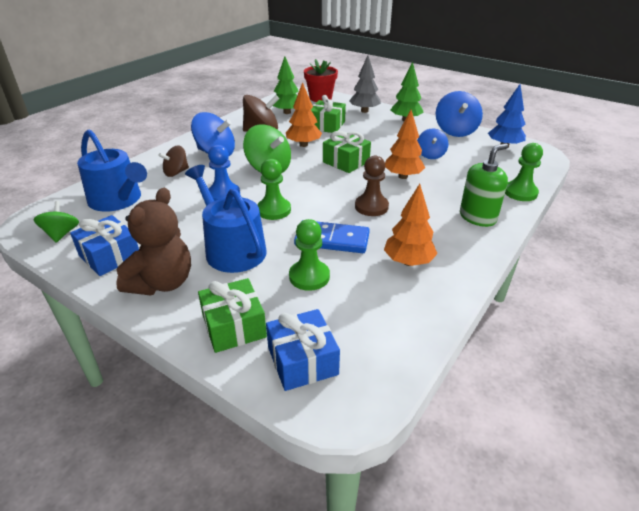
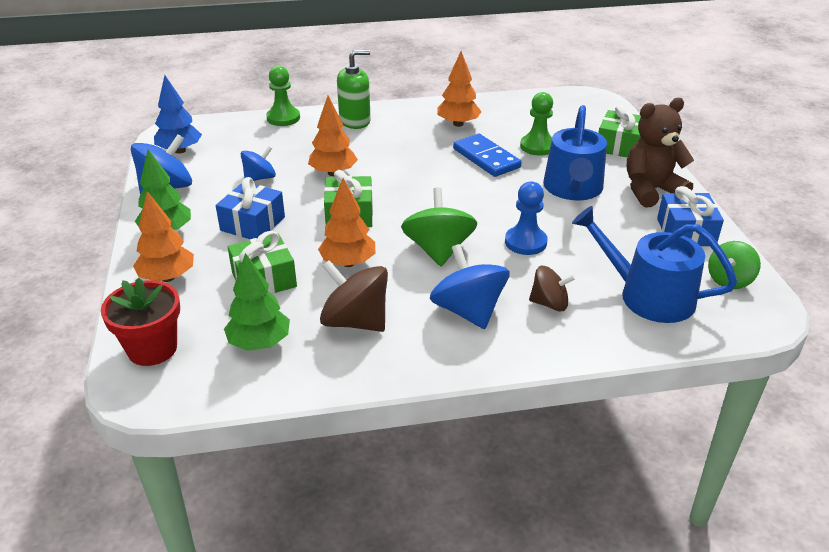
camera: 135 degrees left, 0 degrees up
(118, 200) = (648, 295): blue watering can -> blue watering can turned 60 degrees counterclockwise
(274, 210) = (498, 202): green pawn -> none
(302, 361) = (594, 117): blue gift -> blue gift (252, 224)
(364, 111) = (167, 277): grey tree -> orange tree
(371, 207) = (413, 164): brown pawn -> none
(477, 217) = (355, 121): green soap dispenser -> green soap dispenser turned 150 degrees clockwise

